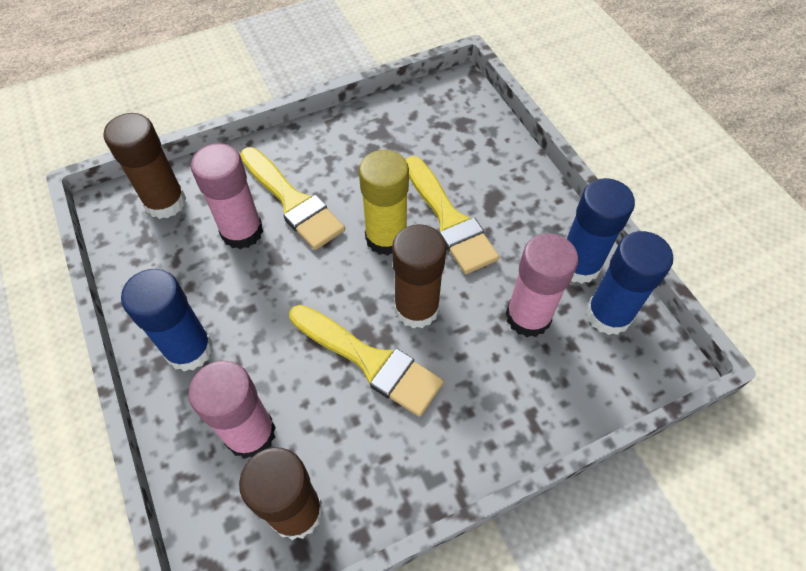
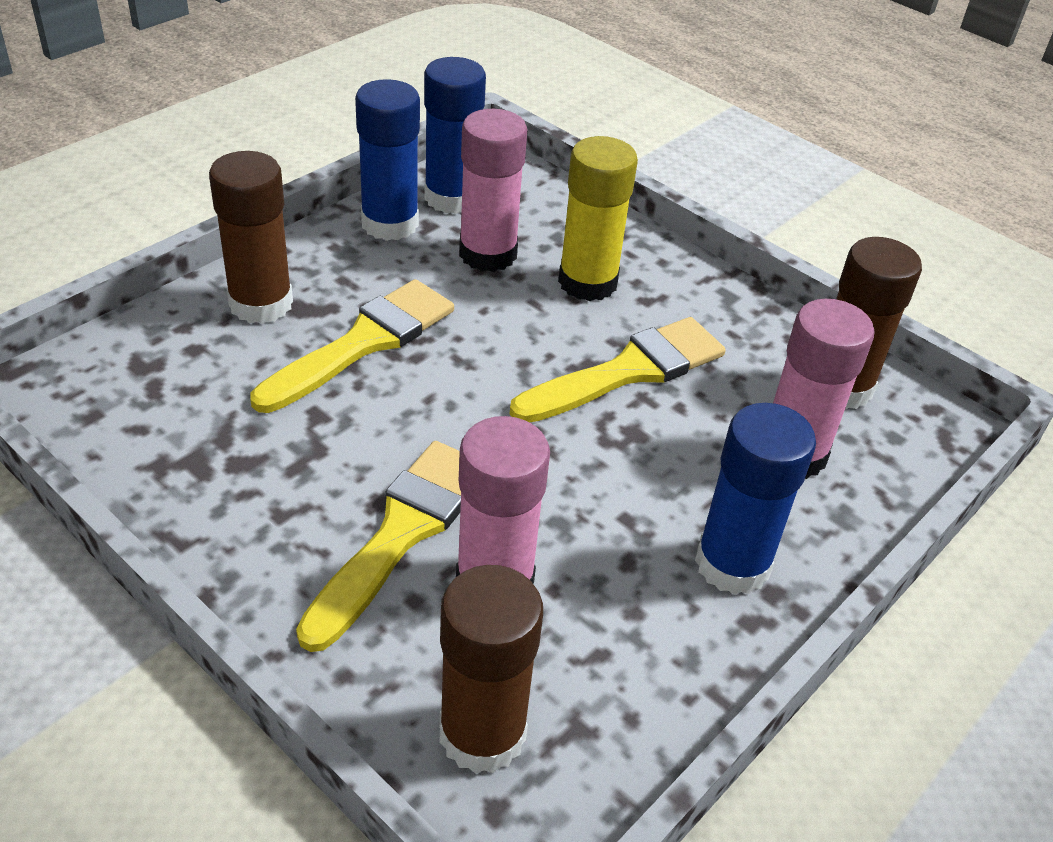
camera: 115 degrees left, 15 degrees down
(370, 361) = (628, 371): yellow brush -> yellow brush turned 45 degrees clockwise
(386, 238) = (425, 400): yellow glue stick -> yellow glue stick (587, 282)
(416, 308) = (528, 346): brown glue stick -> brown glue stick (261, 303)

